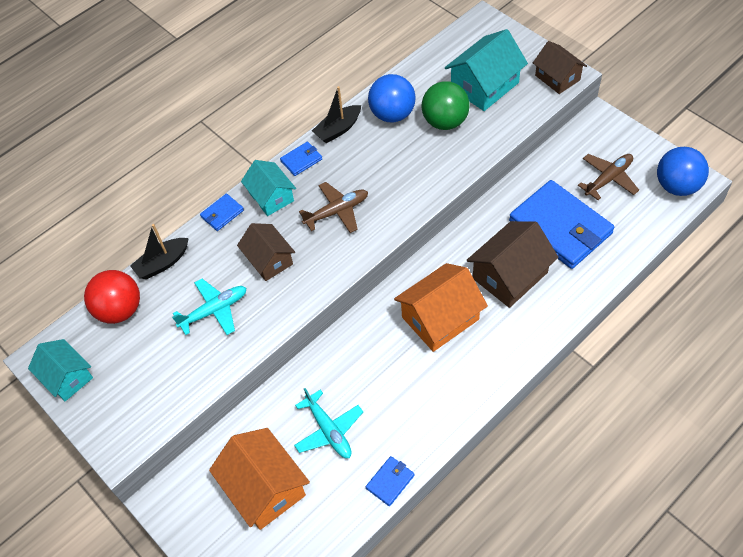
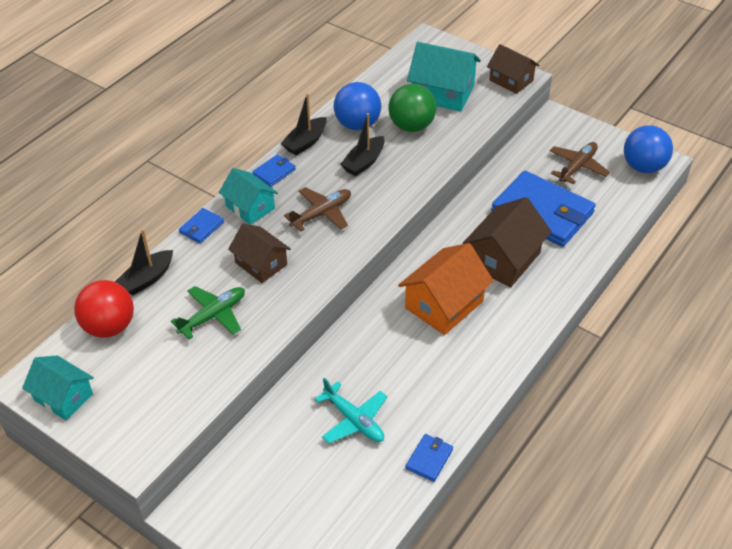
camera: 15 degrees left, 10 degrees down
(214, 310) = (213, 316): turquoise plane -> green plane
(264, 488) = (298, 483): orange house -> none
(389, 158) = (364, 162): none -> black boat
(484, 86) = (442, 93): turquoise house -> turquoise house turned 75 degrees clockwise

